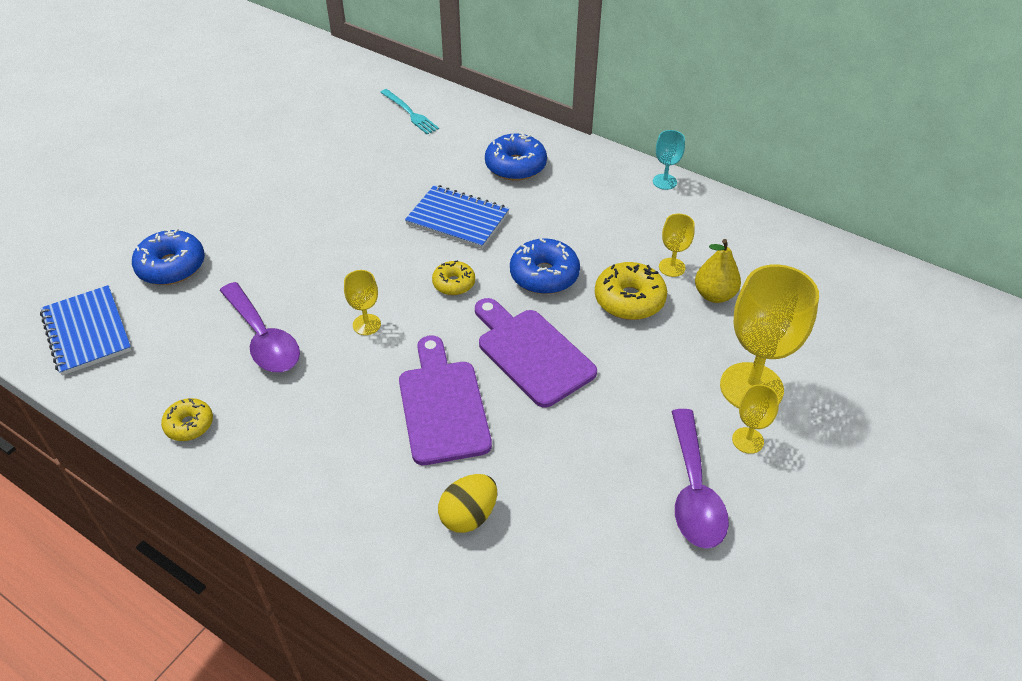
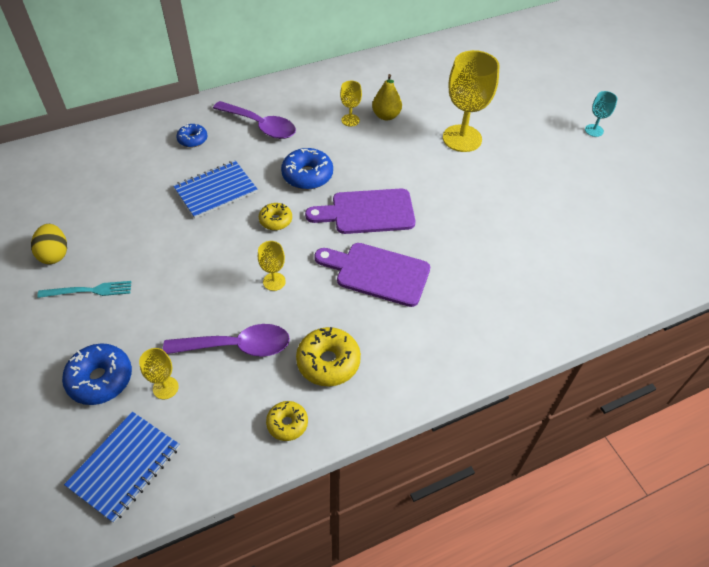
camera: 60 degrees left, 5 degrees up
(87, 332) = (125, 467): blue notebook -> blue notebook turned 60 degrees counterclockwise
(409, 113) = (73, 164): turquoise fork -> turquoise fork (88, 291)
(469, 516) = (470, 298): yellow egg -> yellow egg (55, 254)
(515, 166) = (192, 139): blue donut -> blue donut, size x0.61
(629, 300) = (360, 150): yellow donut -> yellow donut (328, 362)
(664, 182) = (277, 85): turquoise goblet -> turquoise goblet (594, 130)
(694, 491) = (514, 196): purple spoon -> purple spoon (260, 126)
(747, 440) = (495, 159): yellow goblet -> yellow goblet (165, 388)

